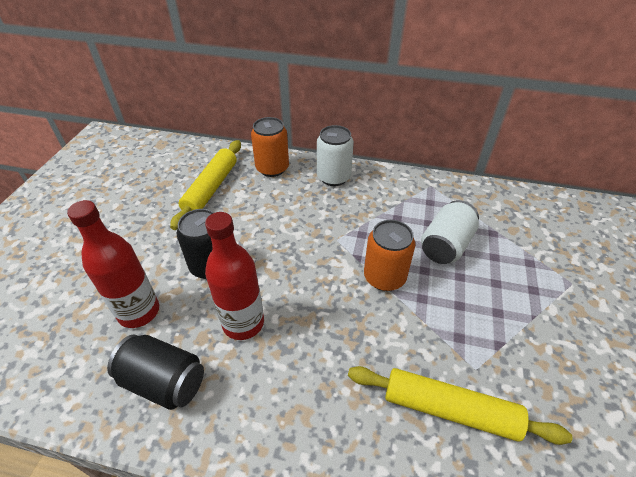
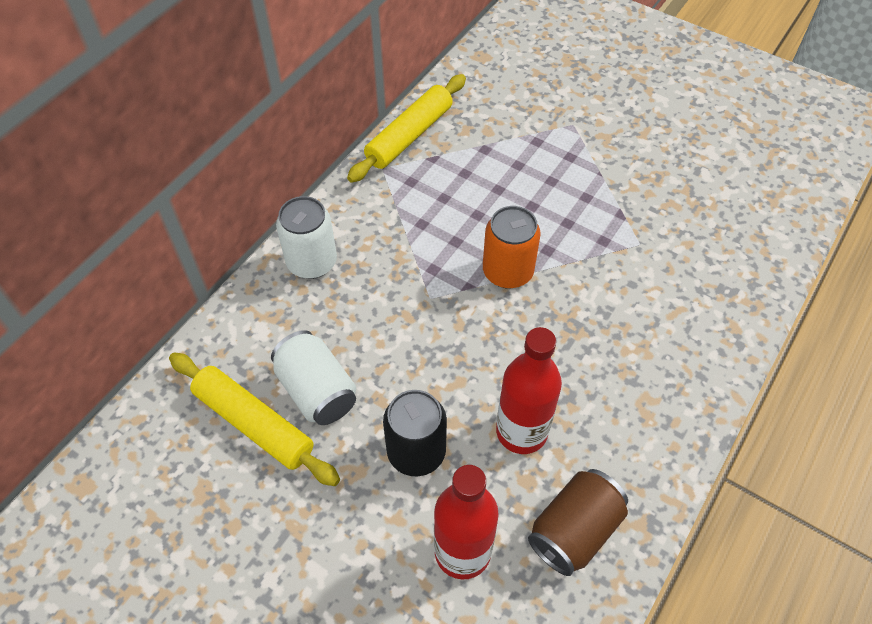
camera: 70 degrees left, 10 degrees up
(164, 382) = (574, 530): black can -> brown can
(272, 168) = (250, 330): orange can -> none
(445, 245) = (485, 198): white can -> white can (317, 391)
(449, 409) = (672, 281): yellow rolling pin -> yellow rolling pin (409, 136)

